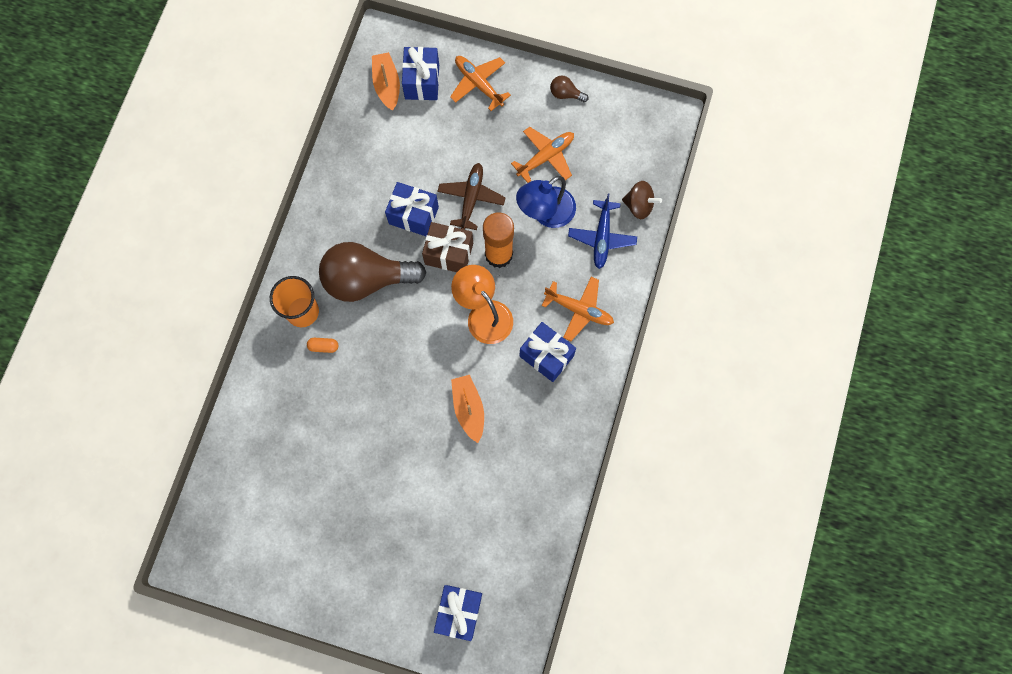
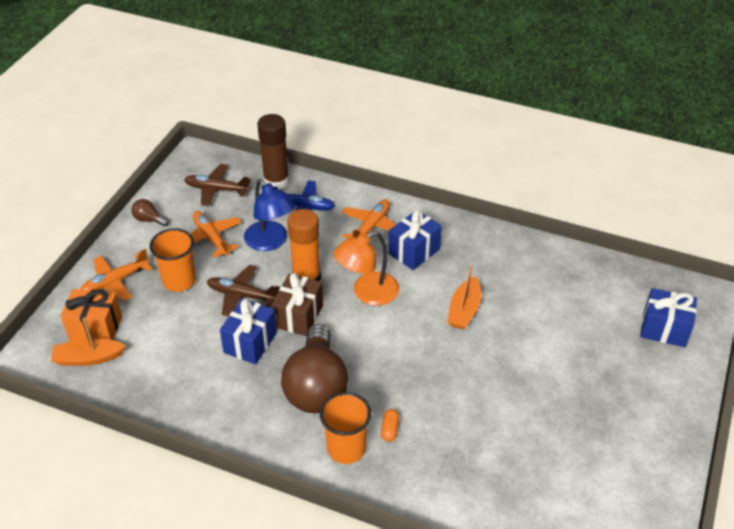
camera: 85 degrees left, 30 degrees down
(422, 82) = (95, 327): blue gift -> orange gift
(468, 409) = (464, 310): orange boat -> orange boat turned 60 degrees counterclockwise
(485, 139) = (179, 281): none -> orange cup
(565, 94) = (149, 219): brown light bulb -> brown light bulb turned 90 degrees clockwise
(618, 148) = (216, 189): none -> brown plane
(639, 205) = (276, 181): brown spinning top -> brown glue stick

